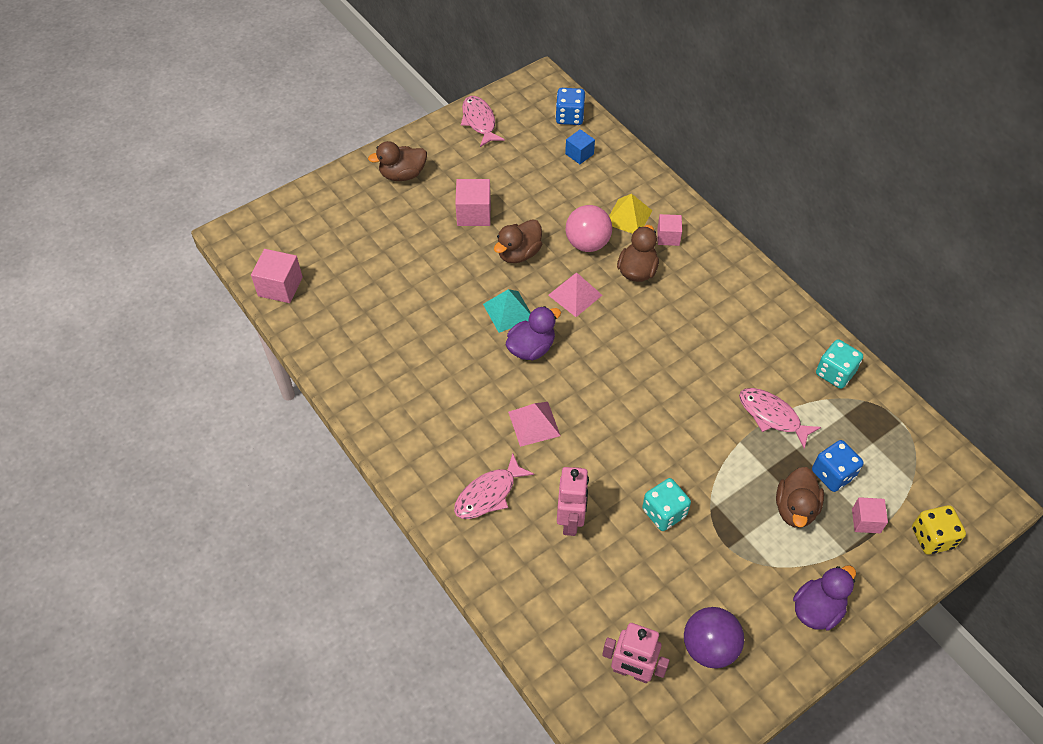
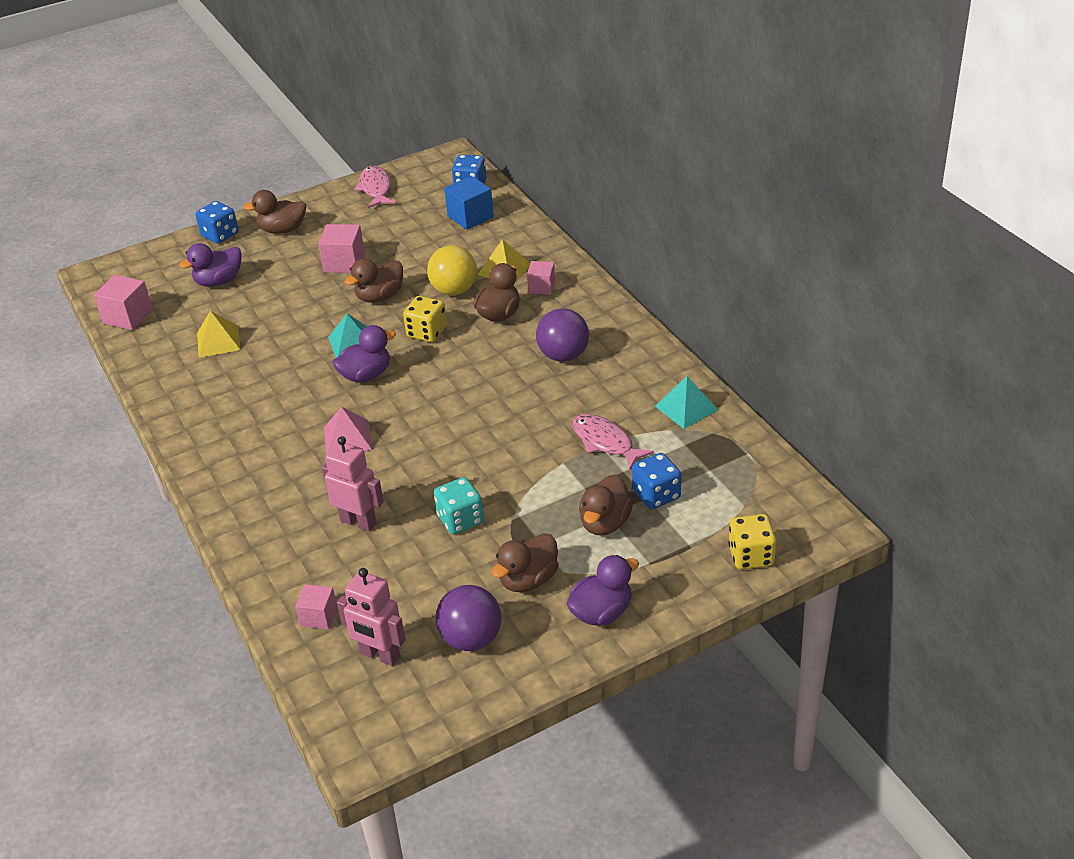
camera: 10 degrees right, 15 degrees down
(343, 182) = (220, 235): none -> blue dice
(358, 240) = (219, 281): none -> purple duck
(378, 313) = (218, 341): none -> yellow pyramid
(489, 494) = (280, 495): pink fish -> none
(571, 520) = (358, 522): pink robot -> pink robot turned 75 degrees counterclockwise
(575, 295) = (427, 332): pink pyramid -> yellow dice
(579, 154) = (470, 217): blue cube -> blue cube, size x1.54
(587, 243) = (454, 290): pink ball -> yellow ball
(709, 317) = (563, 355): none -> purple ball
(743, 577) = (528, 580): none -> brown duck
(835, 373) = (686, 408): turquoise dice -> turquoise pyramid
(866, 521) = (680, 537): pink cube -> pink cube (319, 616)

